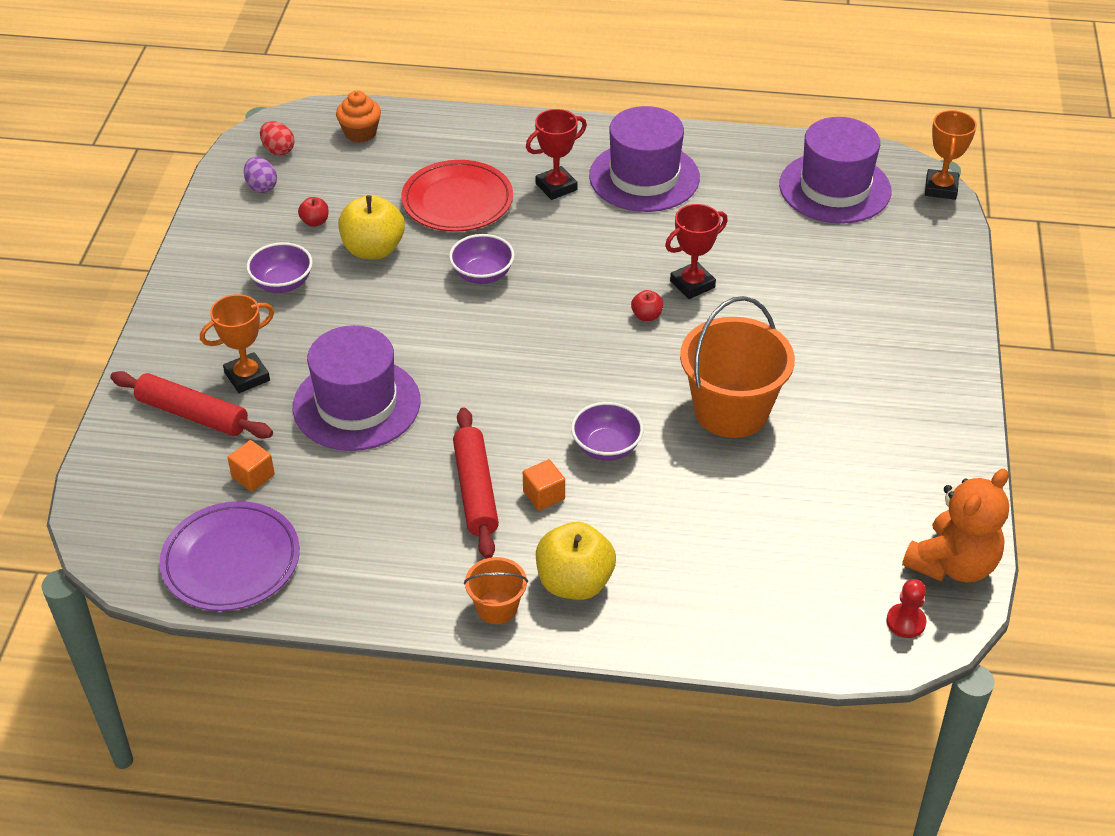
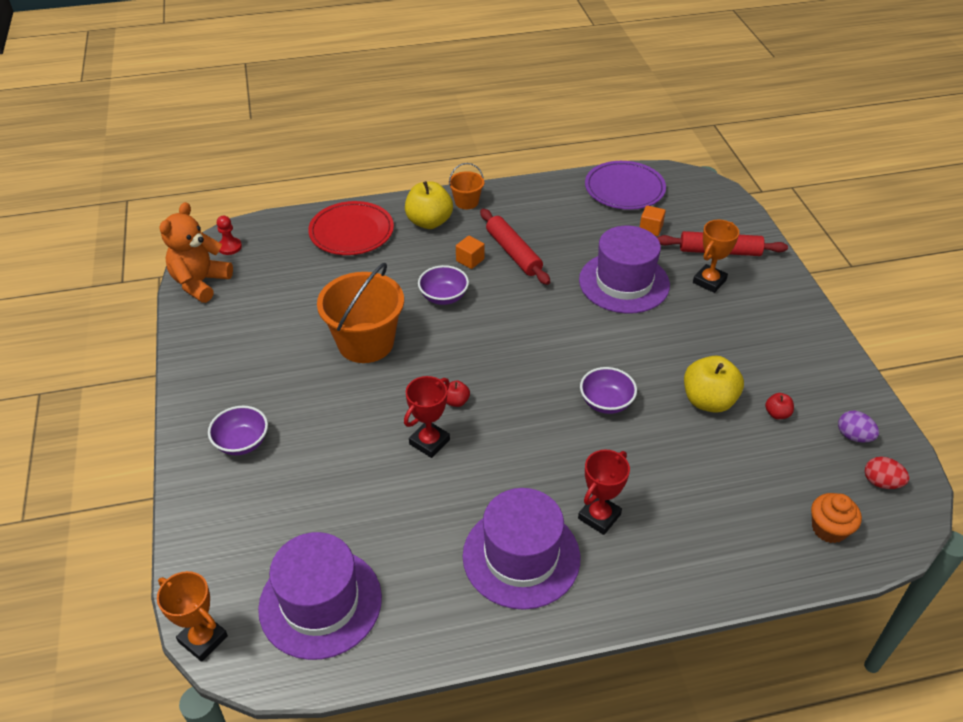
camera: 160 degrees right, 0 degrees up
(282, 283) = (750, 352): purple bowl -> purple bowl (242, 442)
(457, 201) = (677, 472): red plate -> red plate (351, 232)
(941, 188) = (203, 639): orange trophy -> orange trophy turned 45 degrees counterclockwise

